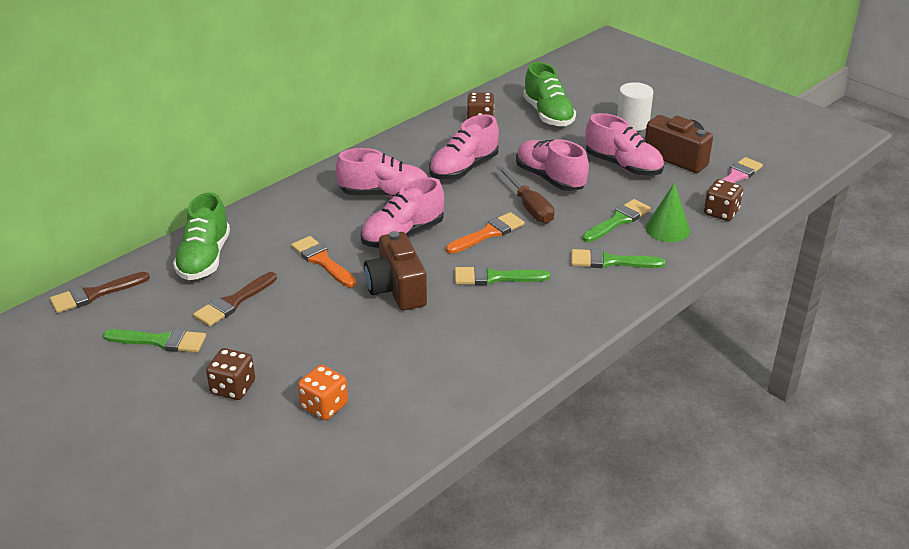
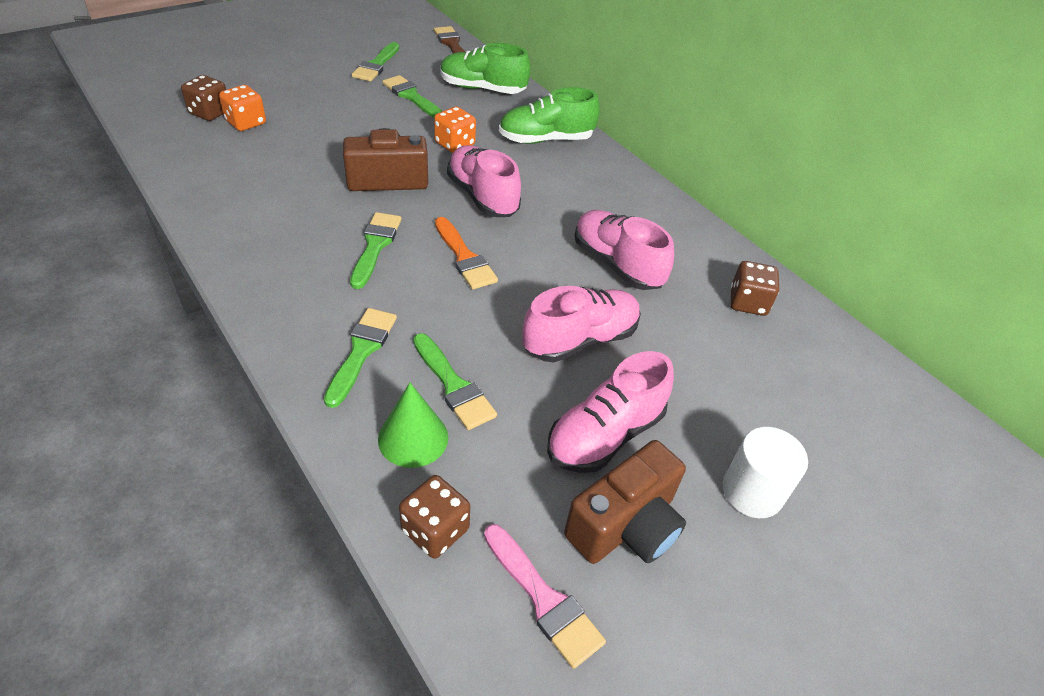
camera: 95 degrees right, 10 degrees up
(233, 302) = (411, 96): brown brush -> green brush
(233, 388) = (299, 88): brown dice -> brown dice (210, 113)
(322, 261) = (454, 144): orange brush -> orange dice
(384, 194) = (568, 196): pink shoe -> none
(529, 207) = (513, 304): brown screwdriver -> none
(548, 115) = (773, 381): green shoe -> green shoe (546, 140)

